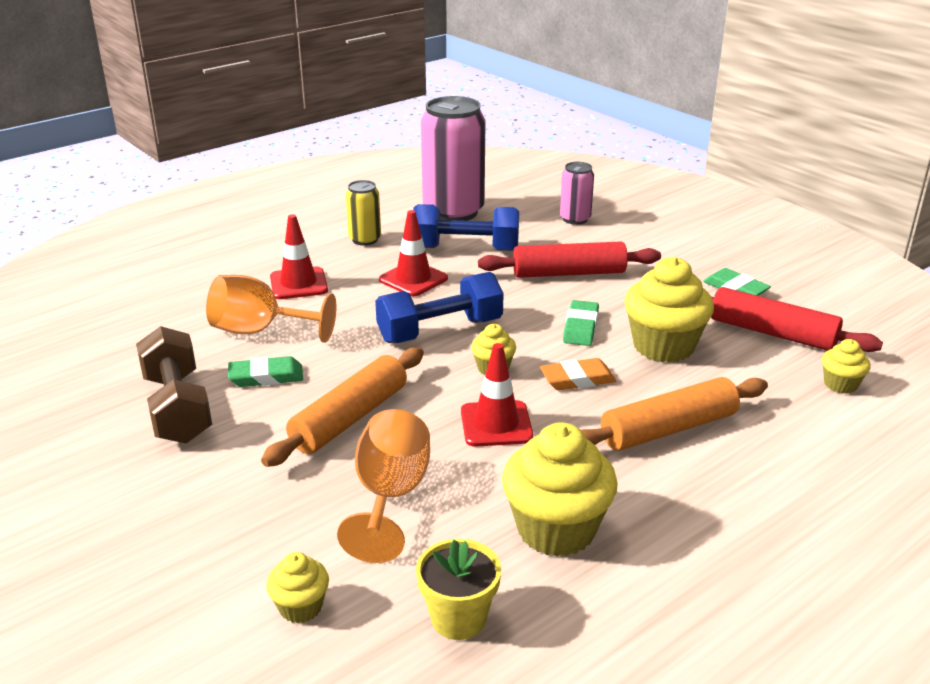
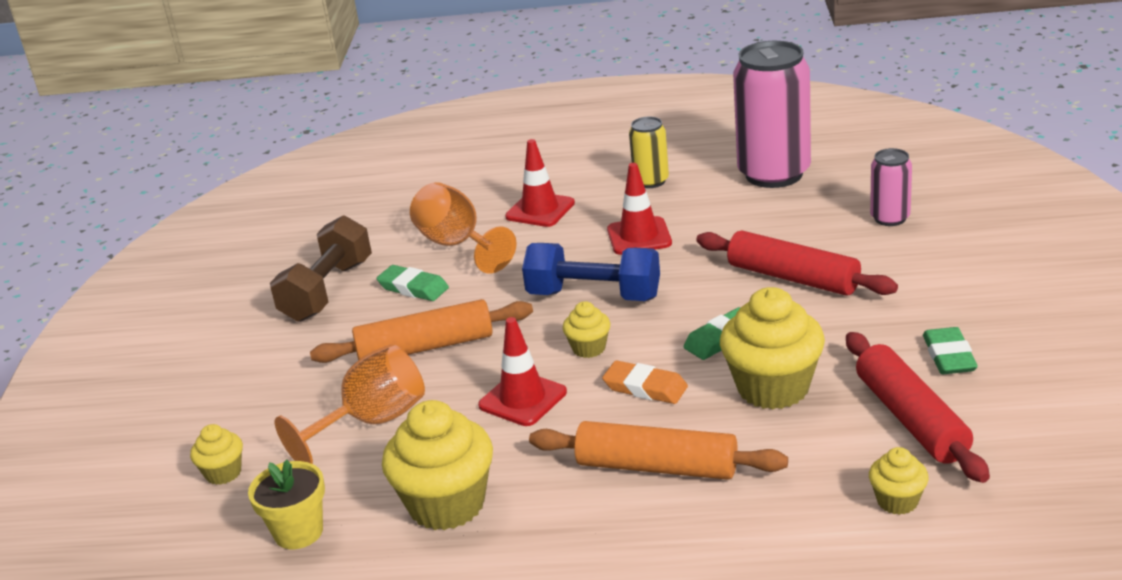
camera: 45 degrees right, 0 degrees up
(466, 249) = (729, 219): blue dumbbell -> none

